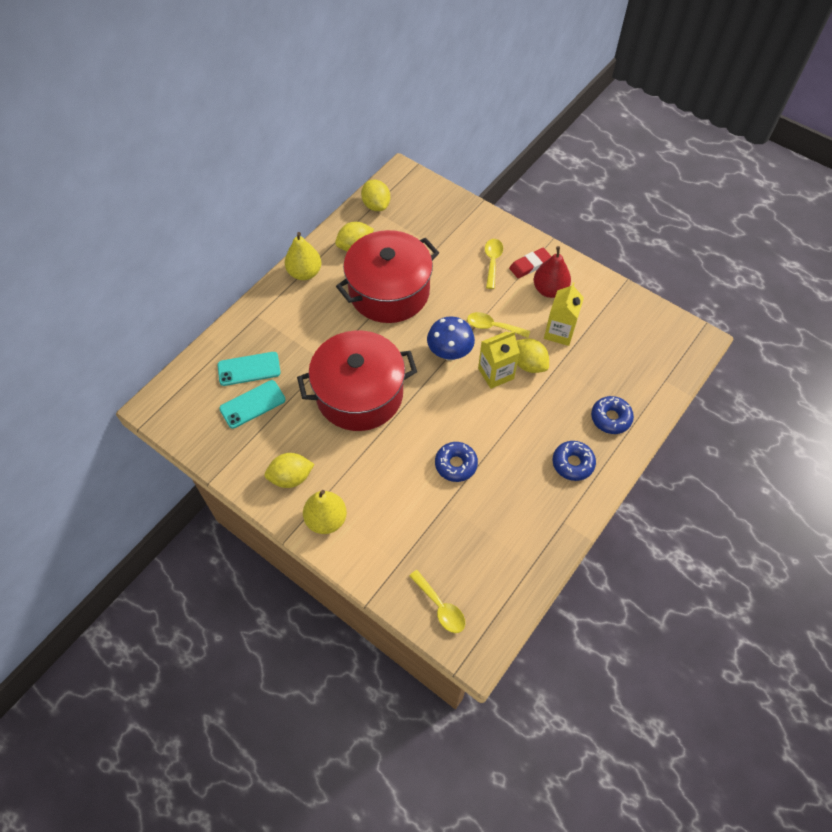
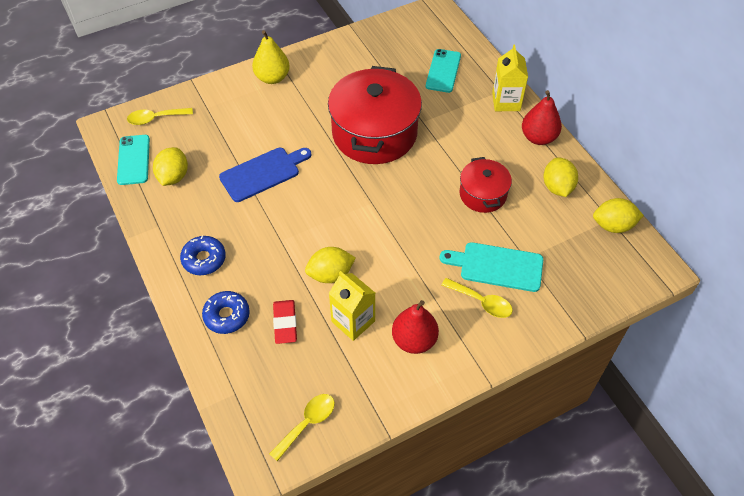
camera: 115 degrees right, 5 degrees down
(252, 404) = (405, 64): turquoise phone -> turquoise phone (134, 160)
(291, 477) = (322, 68): yellow lemon -> yellow lemon (173, 177)
(304, 273) = (538, 137): yellow pear -> red pear
(389, 291) = (483, 194): red pot -> red pot, size x0.53
(449, 353) = (381, 214): blue mushroom -> none
(455, 262) = (497, 266): none -> turquoise cutting board
(456, 464) = (263, 173): blue donut -> blue cutting board
(492, 327) = (393, 263): yellow spoon -> yellow spoon (307, 423)
(496, 373) = (336, 242): yellow carton -> yellow carton (506, 102)
(530, 265) = (459, 337): red eraser -> red eraser (285, 323)

